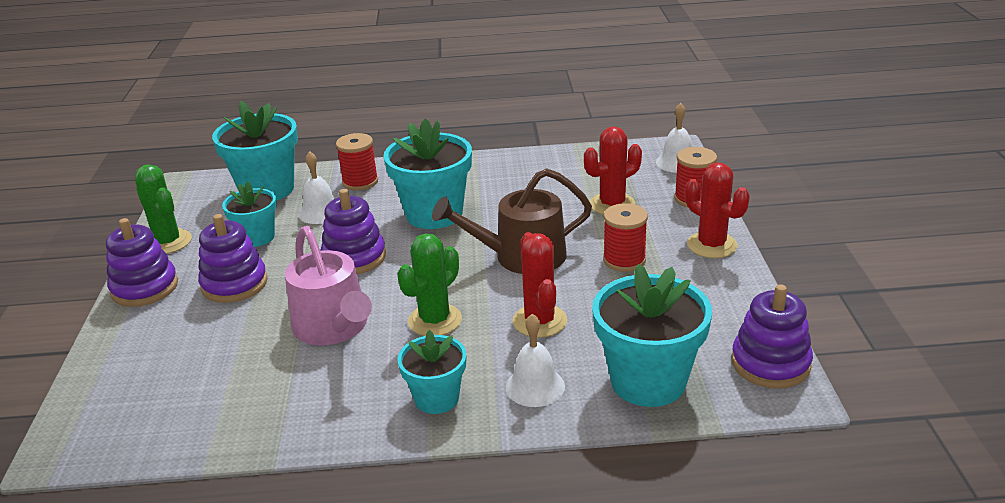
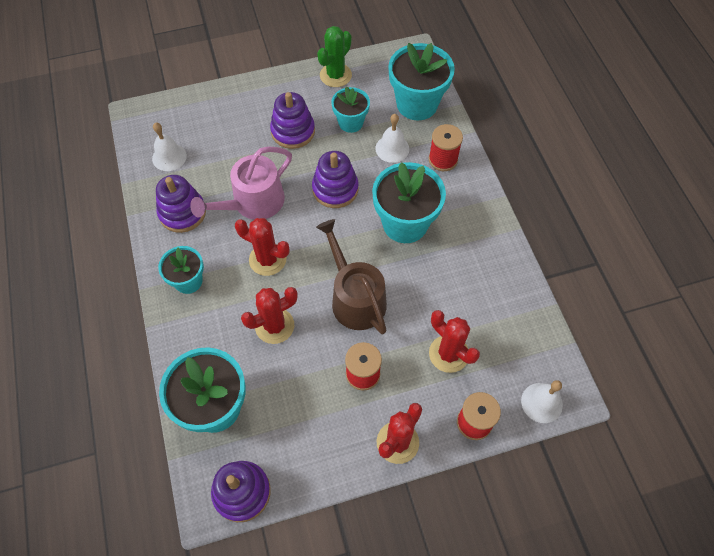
camera: 75 degrees right, 30 degrees up
(145, 288) = (282, 86): purple stacking toy -> purple stacking toy (182, 213)
(435, 320) = (267, 259): green cactus -> red cactus
(535, 386) = (204, 336): white bell -> white bell (169, 157)

